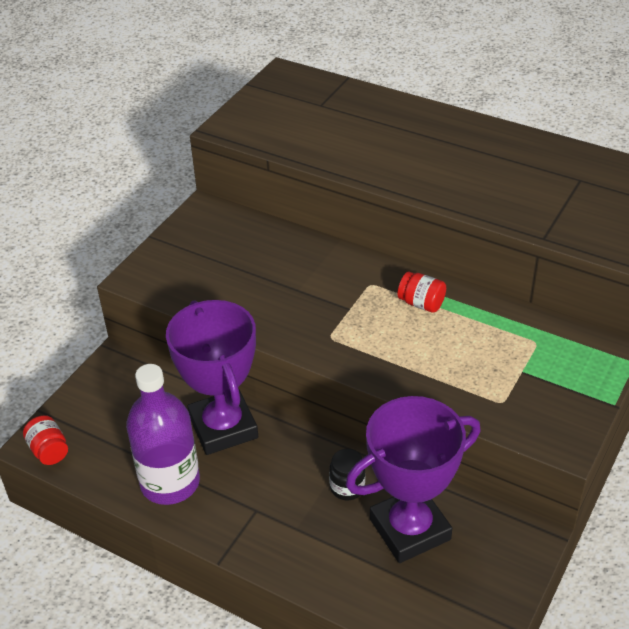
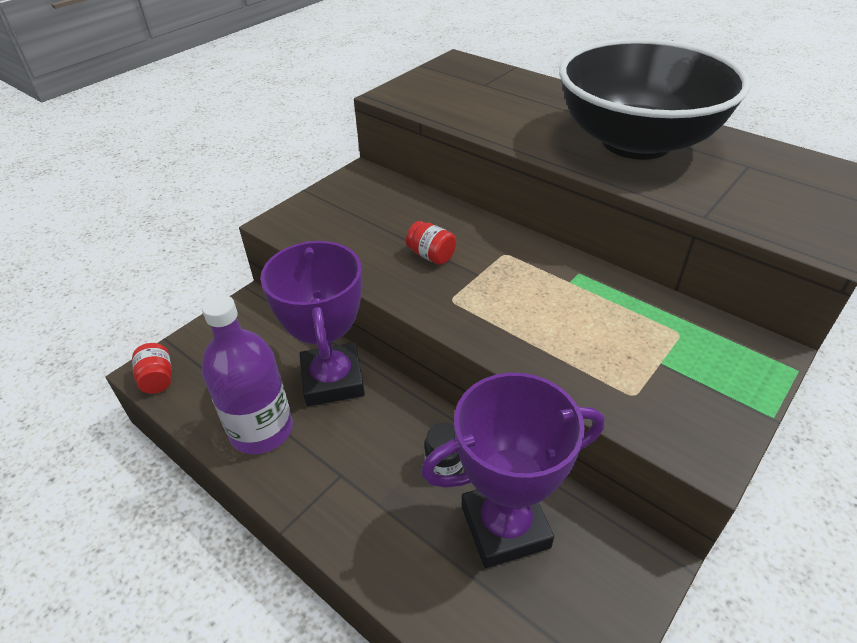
camera: 10 degrees right, 0 degrees up
(421, 303) = (555, 278): red jar -> red jar (431, 255)
(479, 163) = (636, 142): none -> black bowl

